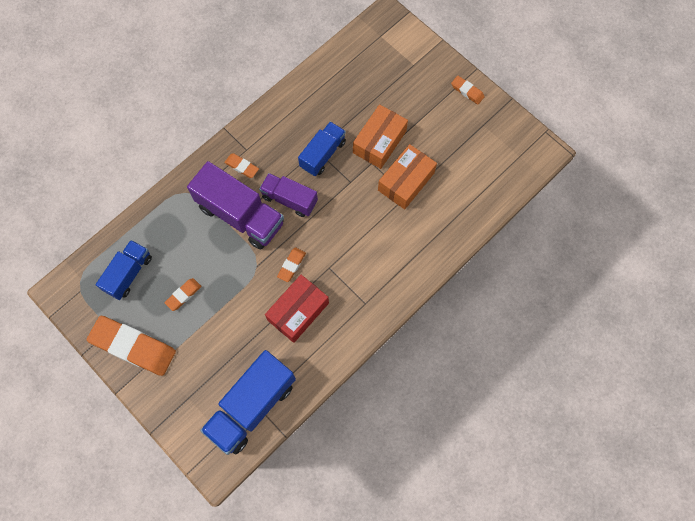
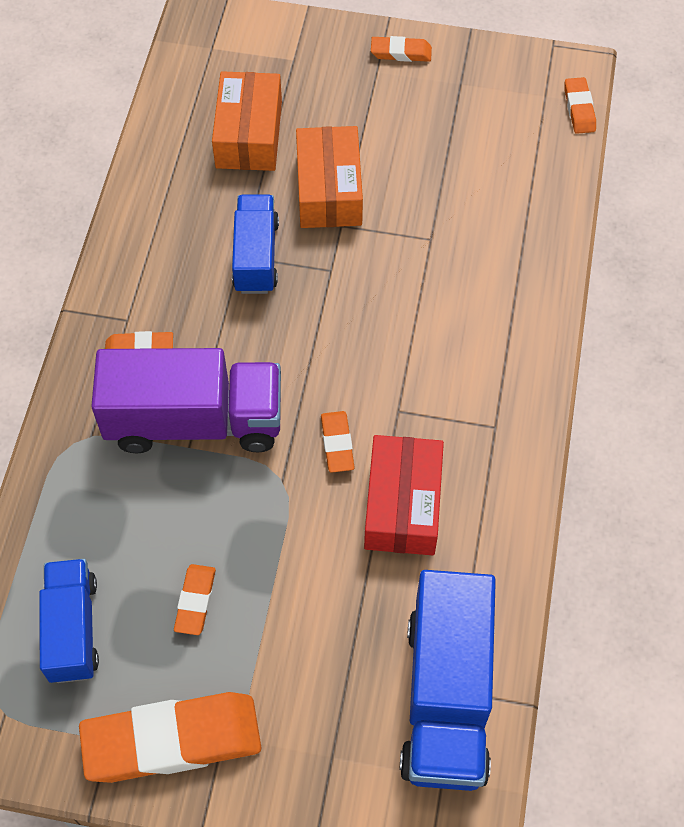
camera: 35 degrees left, 10 degrees down
(289, 199) = (256, 350): purple truck -> none
(406, 181) = (413, 221): orange box -> orange box (249, 134)
(530, 173) = (579, 109): none -> orange eraser

